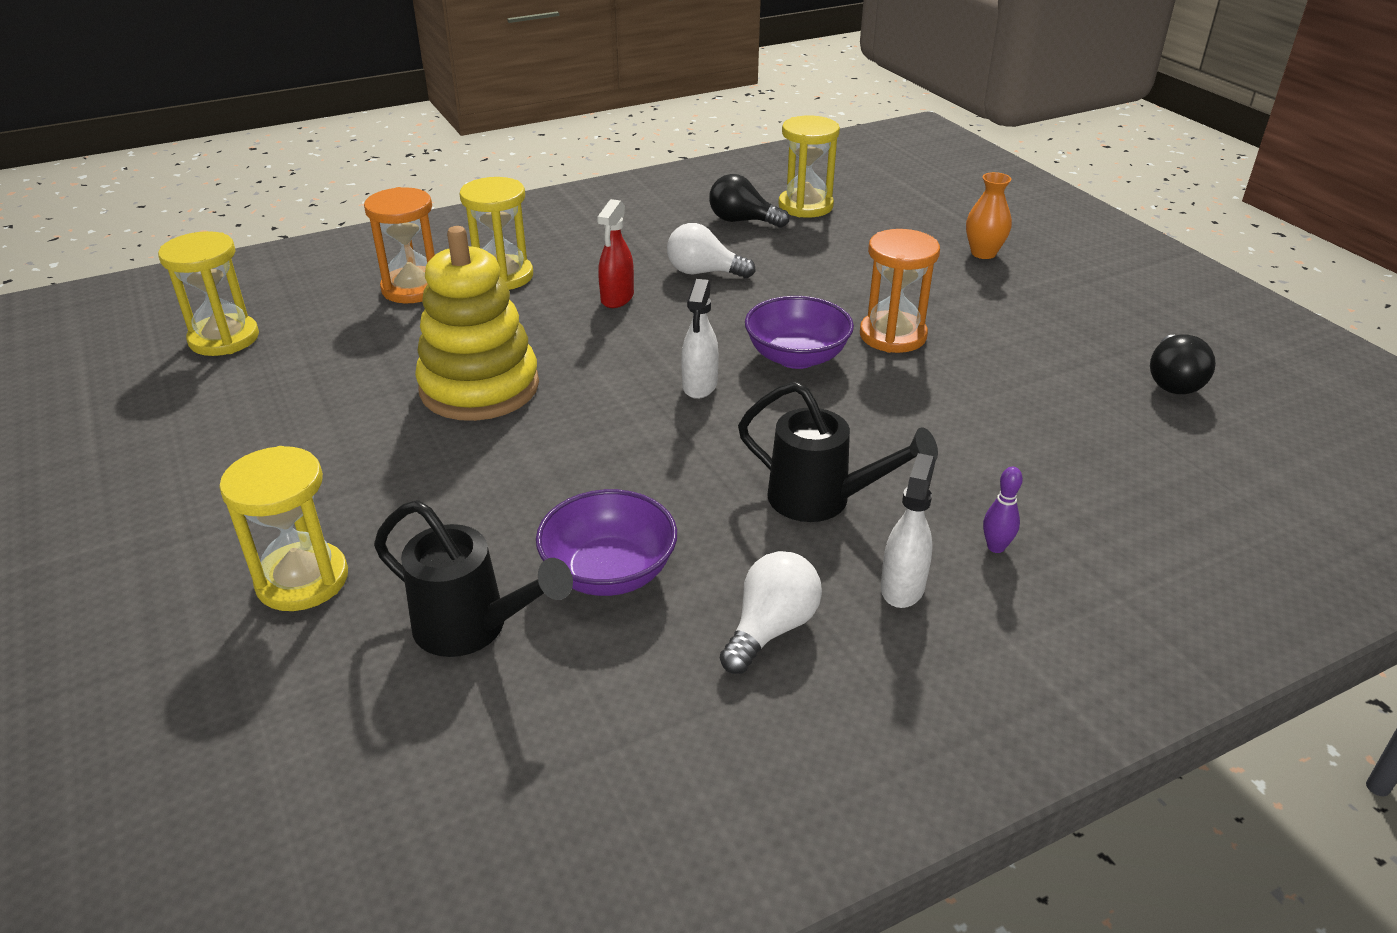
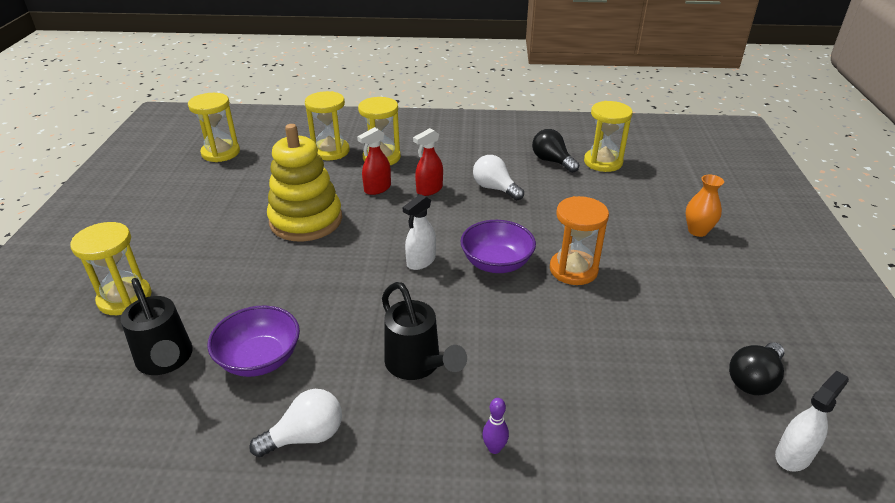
camera: 30 degrees right, 0 degrees up
(413, 288) = (331, 151): orange hourglass -> yellow hourglass
(541, 317) = (377, 189): none -> red spray bottle
(902, 587) = (407, 447): white spray bottle -> white spray bottle (793, 455)

